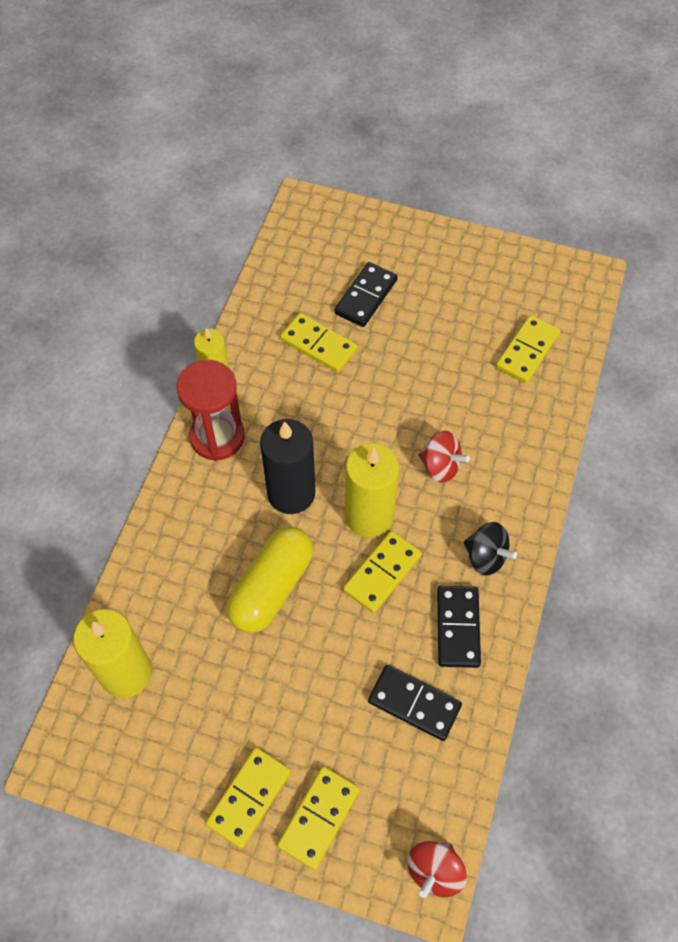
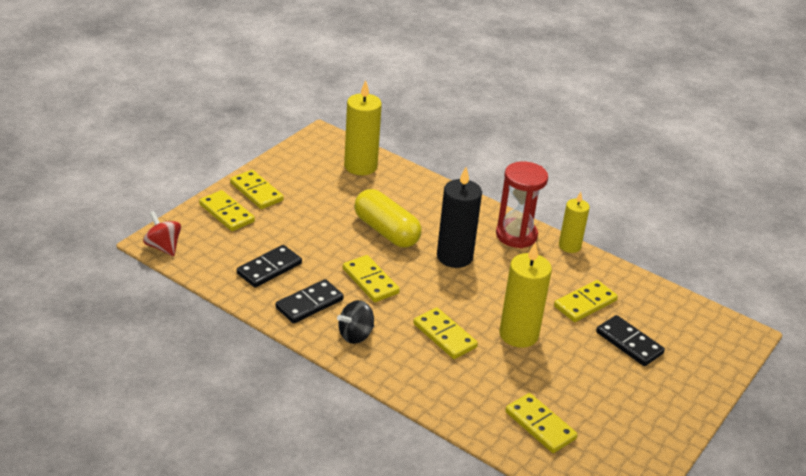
camera: 105 degrees right, 25 degrees down
(369, 516) = (418, 287): yellow candle -> yellow candle (518, 334)
(440, 466) = (444, 336): red spinning top -> yellow domino
(457, 627) = (309, 304): black domino -> black domino turned 60 degrees counterclockwise

